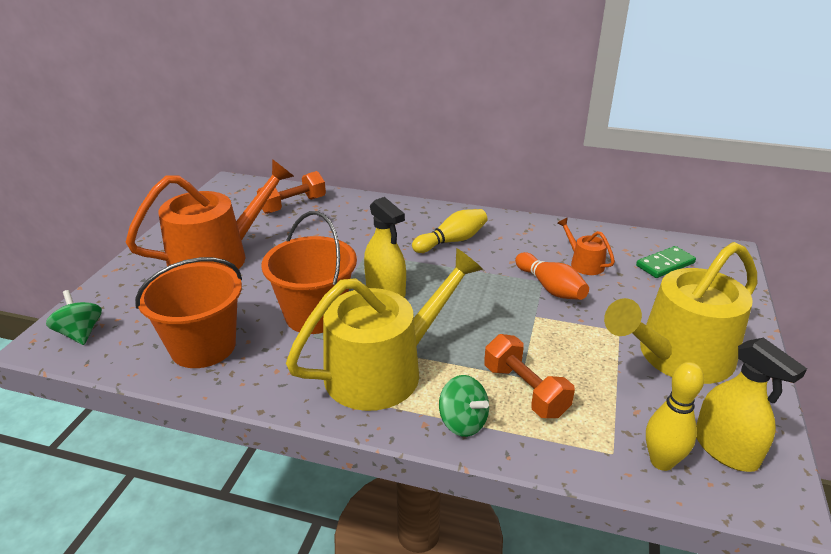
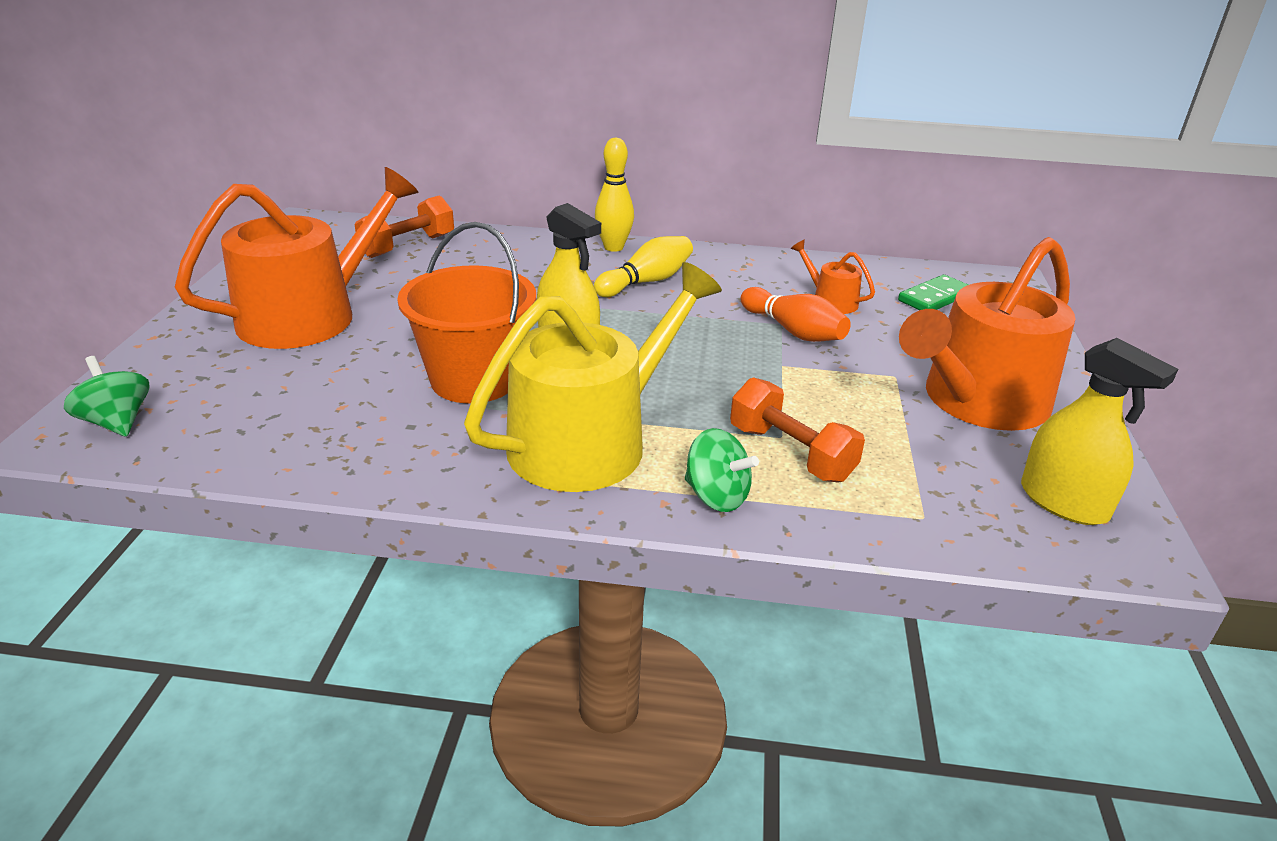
camera: 10 degrees left, 0 degrees up
(203, 346) = (316, 428): orange bucket -> none
(661, 461) = (988, 522): yellow bowling pin -> yellow bowling pin (613, 247)
(678, 357) = (977, 401): yellow watering can -> orange watering can

